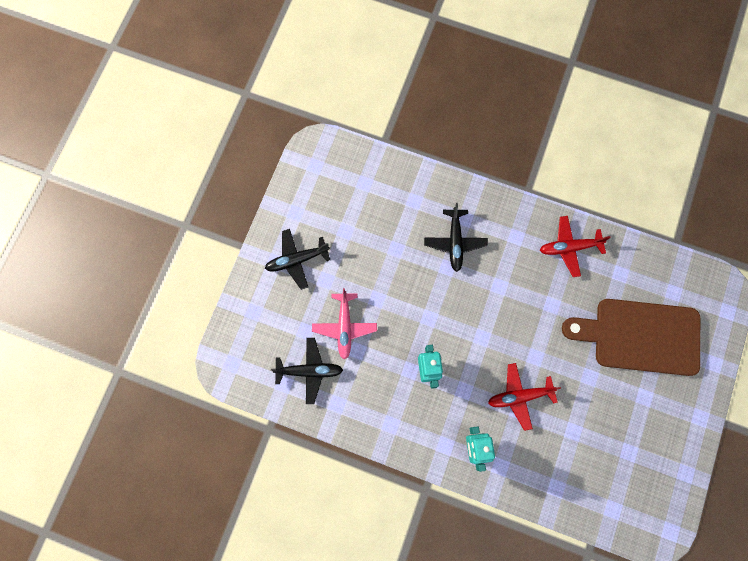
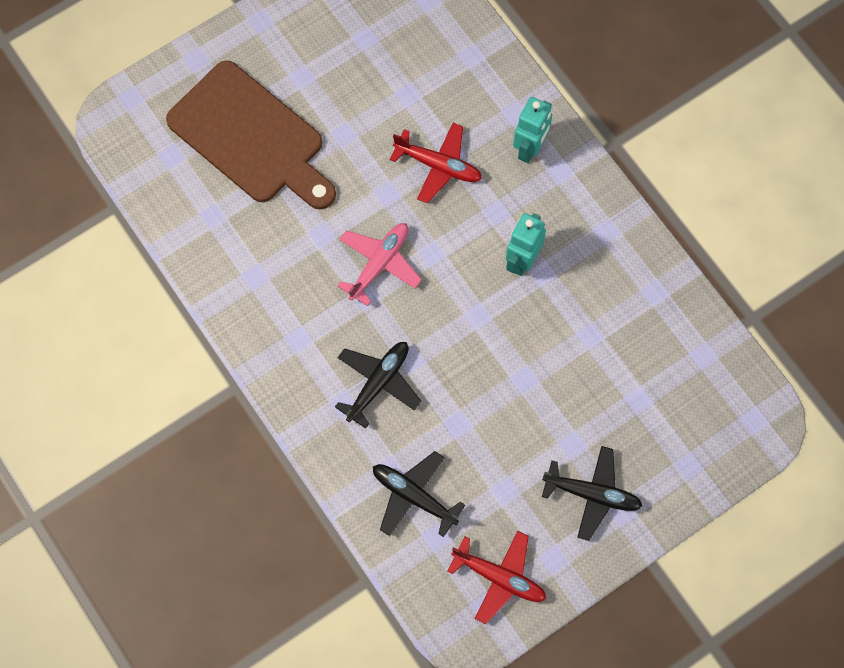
camera: 145 degrees left, 5 degrees down
(309, 371) = (663, 350): black plane -> black plane (413, 496)
(344, 327) = (587, 372): pink plane -> pink plane (379, 263)
(569, 248) = (246, 284): red plane -> red plane (499, 578)

